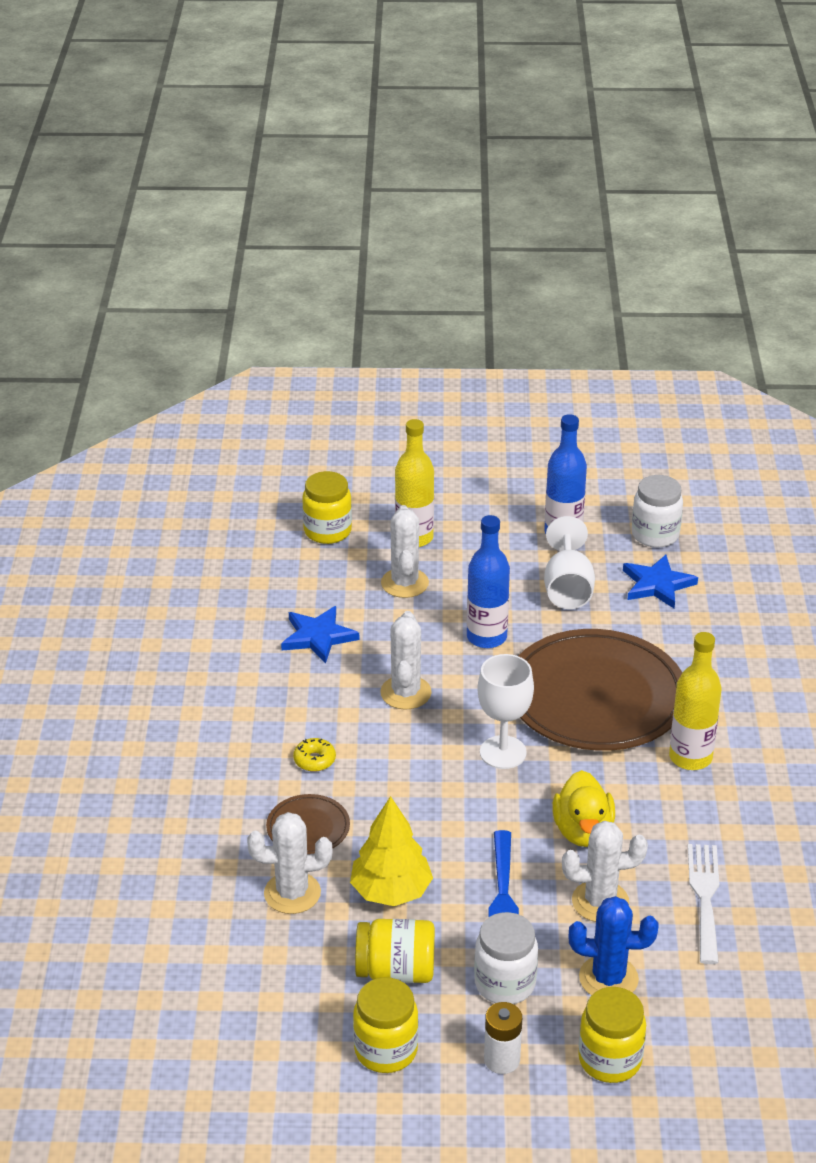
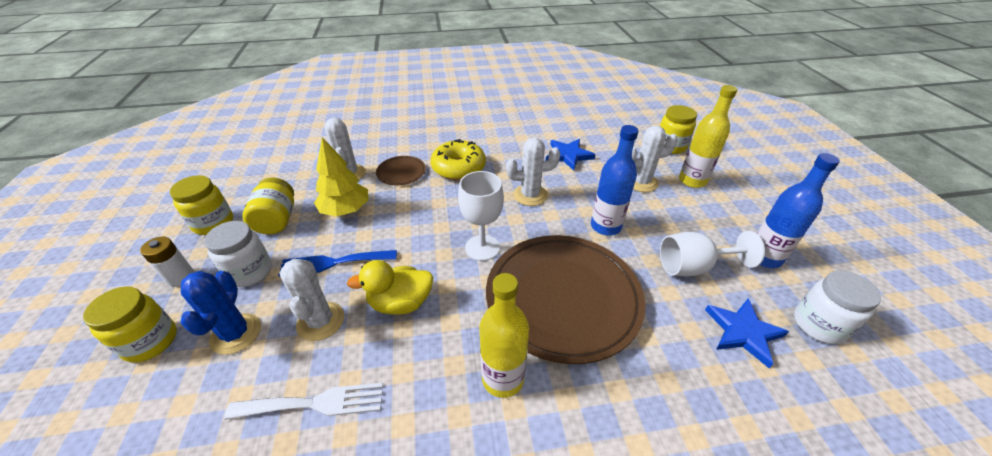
camera: 80 degrees right, 5 degrees up
(314, 760) = (458, 168): yellow donut -> yellow donut, size x2.12

